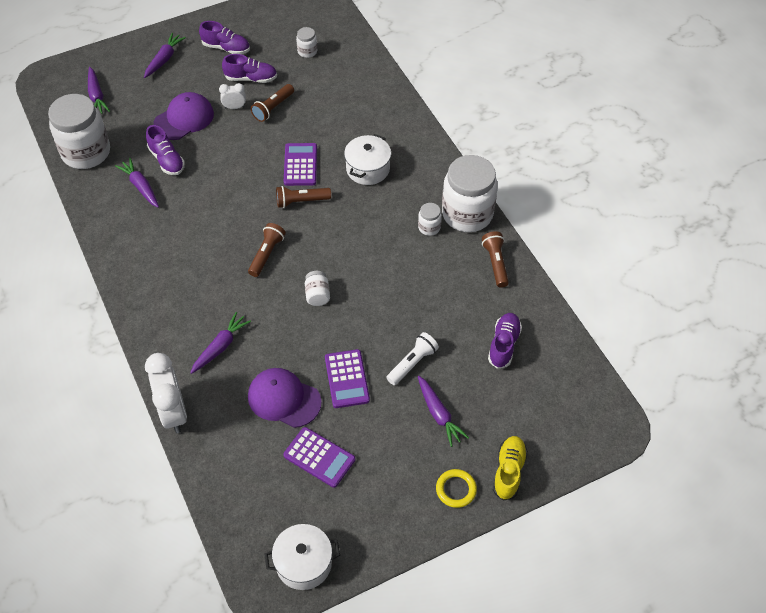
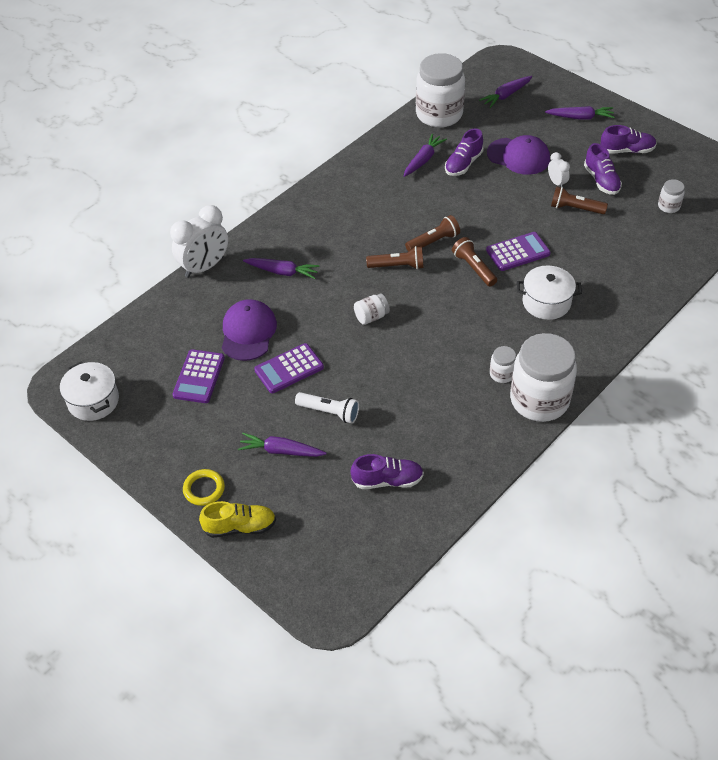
camera: 70 degrees right, 5 degrees down
(226, 48) = (627, 150): purple shoe -> purple shoe turned 90 degrees counterclockwise
(439, 414) = (280, 451): purple carrot -> purple carrot turned 60 degrees clockwise
(495, 263) = (488, 443): brown flashlight -> brown flashlight (434, 241)

